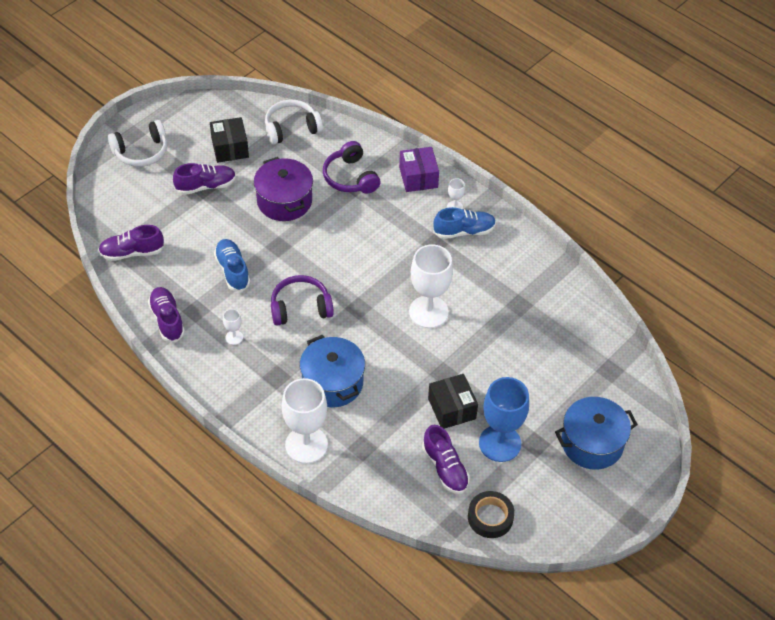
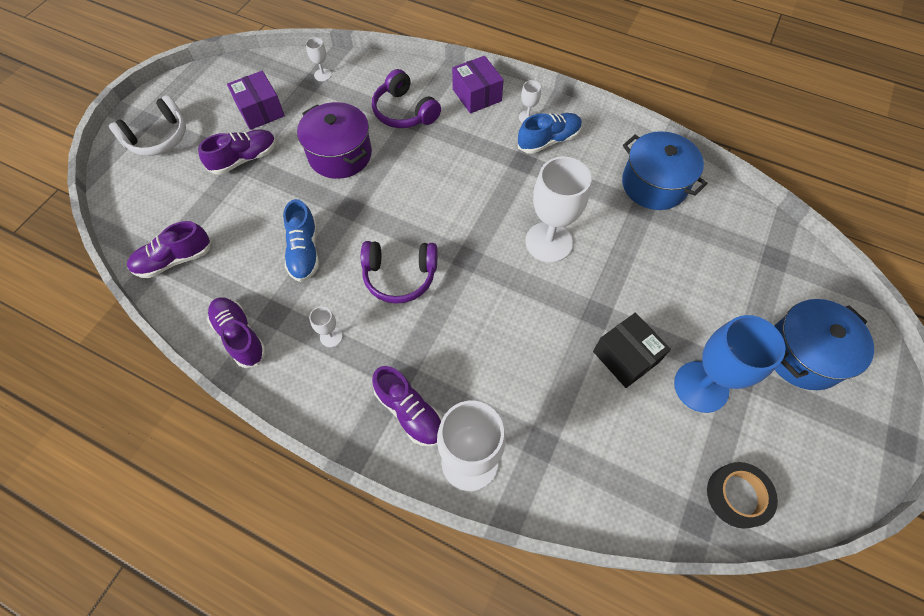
camera: 15 degrees left, 10 degrees up
(230, 148) = (260, 110): black box -> purple box
(232, 270) = (304, 251): blue shoe -> blue shoe turned 150 degrees counterclockwise
(291, 128) = (322, 75): white headphones -> white goblet
(300, 307) = (400, 276): purple headphones -> purple headphones turned 150 degrees counterclockwise
(332, 382) = (472, 363): blue pot -> blue pot (654, 184)
(445, 468) = (652, 441): purple shoe -> purple shoe (410, 412)

